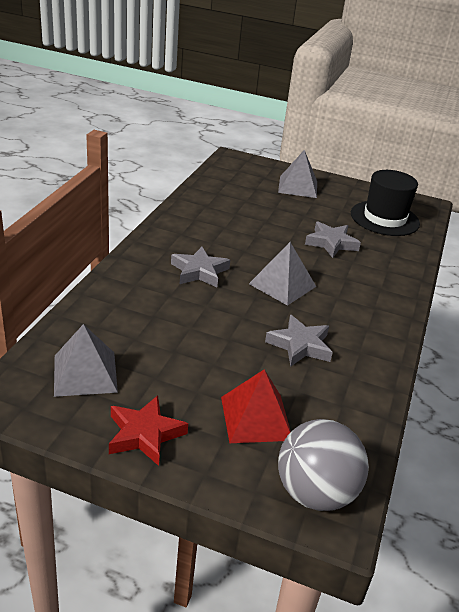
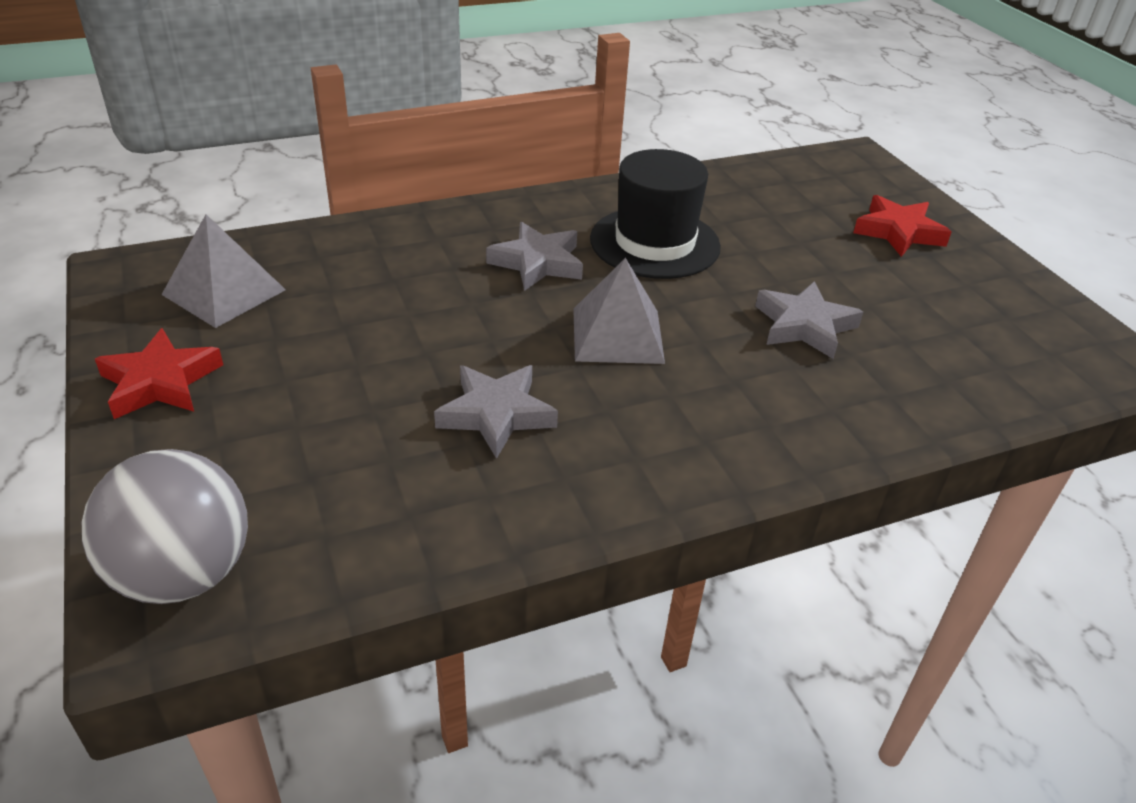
camera: 50 degrees right, 5 degrees up
(256, 418) = (286, 450): red pyramid -> none
(298, 187) = (898, 232): grey pyramid -> red star
(384, 218) = (983, 342): black hat -> black hat (654, 243)

